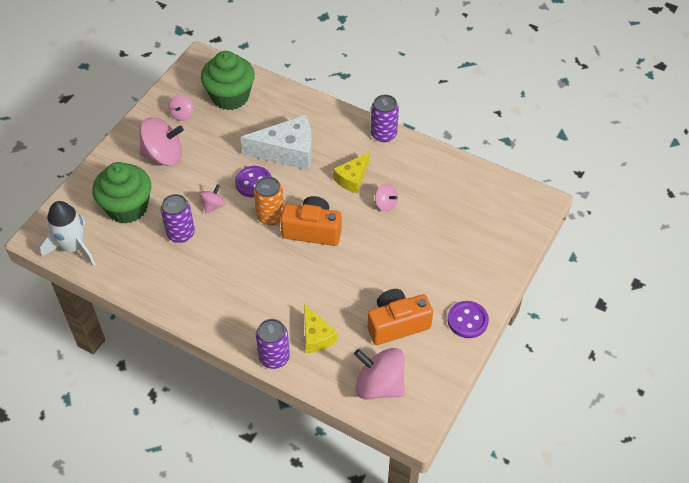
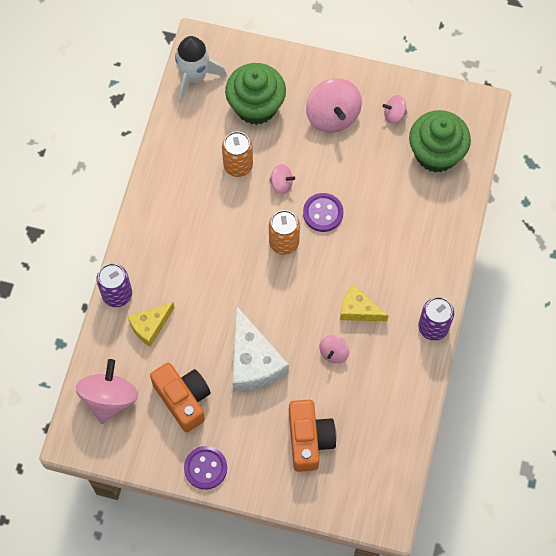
camera: 75 degrees right, 15 degrees up
(181, 233) = (238, 165): purple can -> orange can
(287, 152) = (375, 234): white cheese -> white cheese (253, 361)
(312, 230) = (277, 288): orange camera -> orange camera (309, 439)

